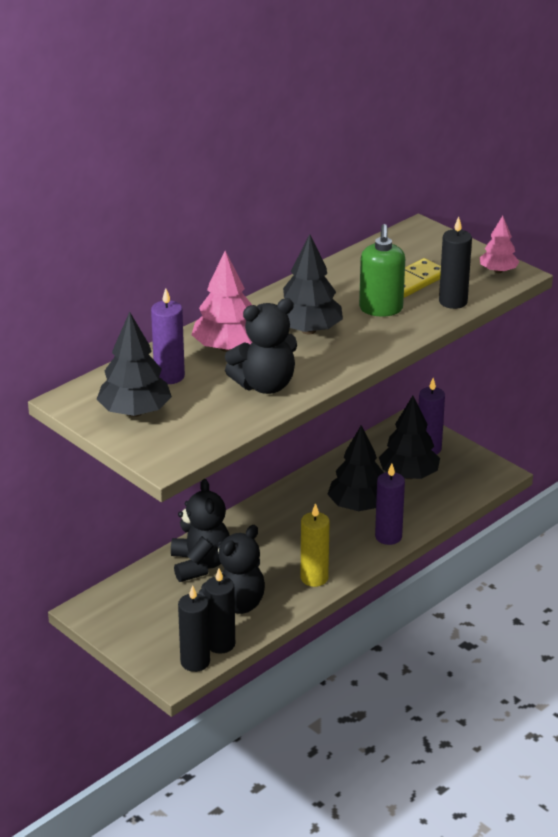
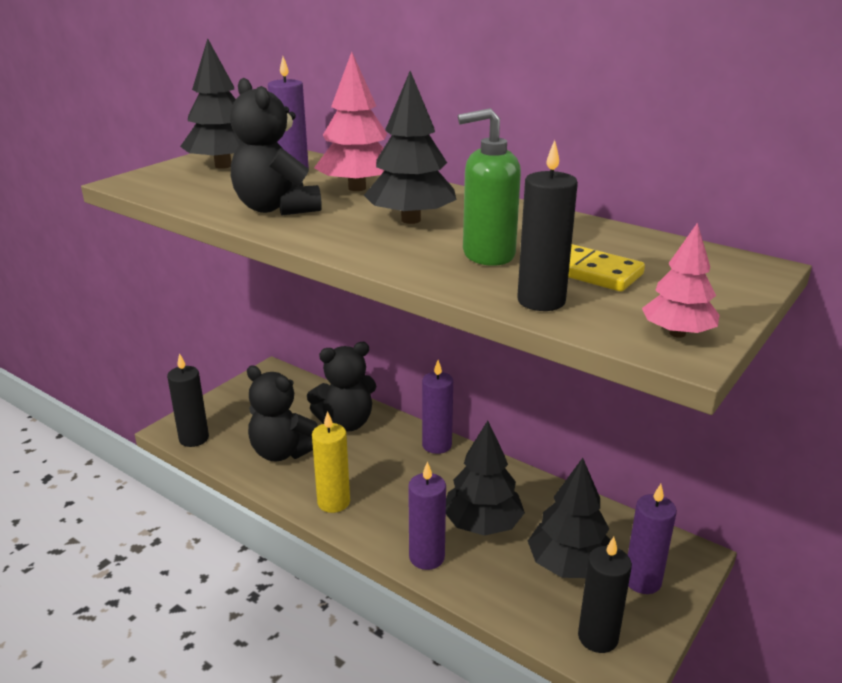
camera: 80 degrees right, 5 degrees down
(220, 644) = (220, 450): black candle -> black candle (598, 637)
(251, 516) = (437, 445): none -> purple candle

